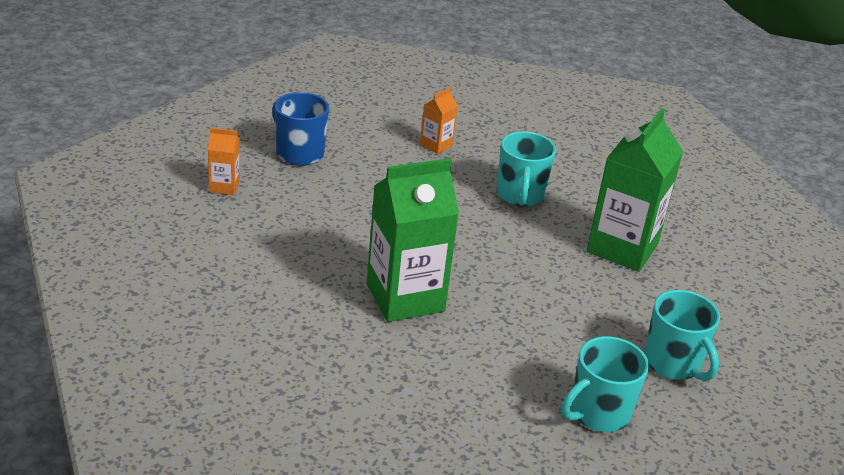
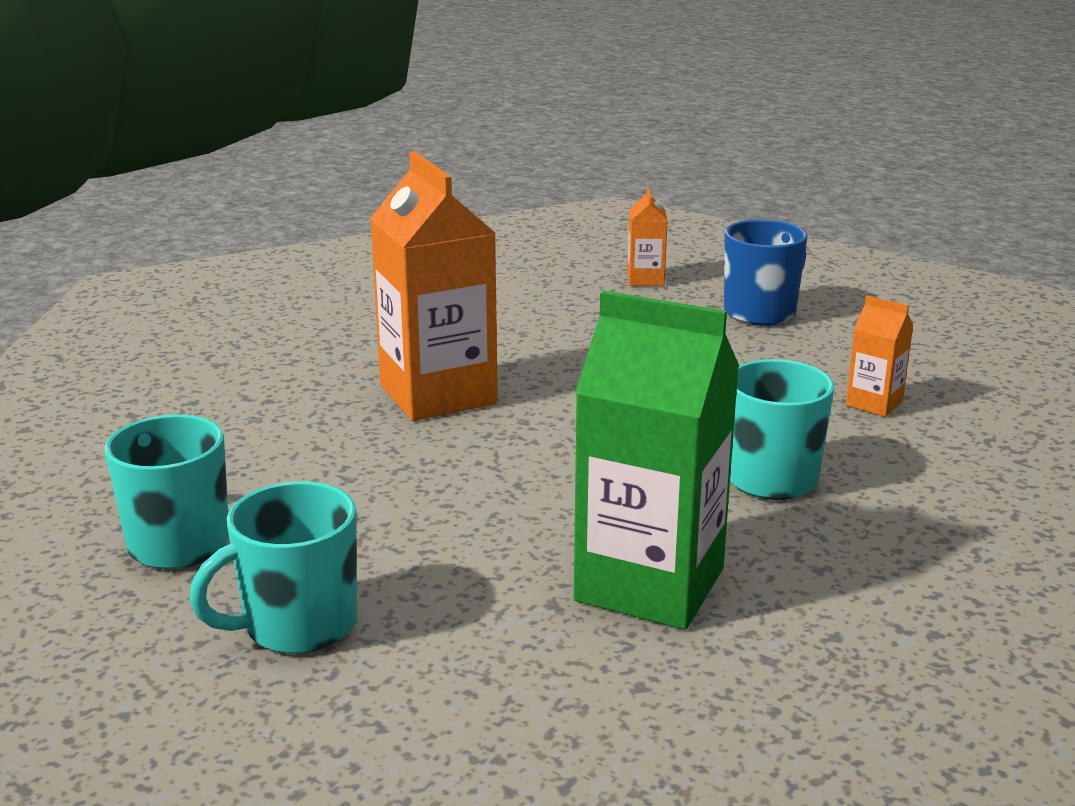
camera: 90 degrees right, 10 degrees down
(405, 297) = (438, 394): green carton -> orange carton

